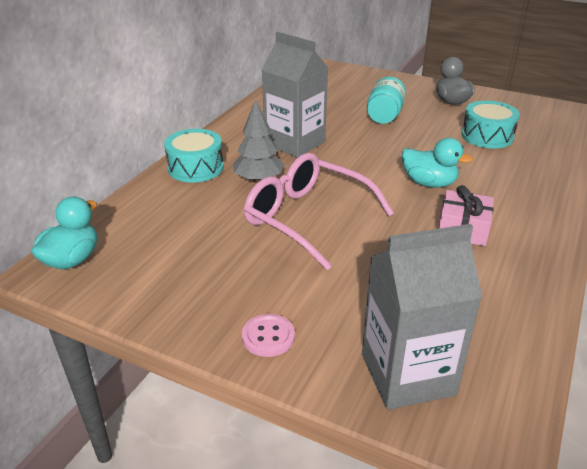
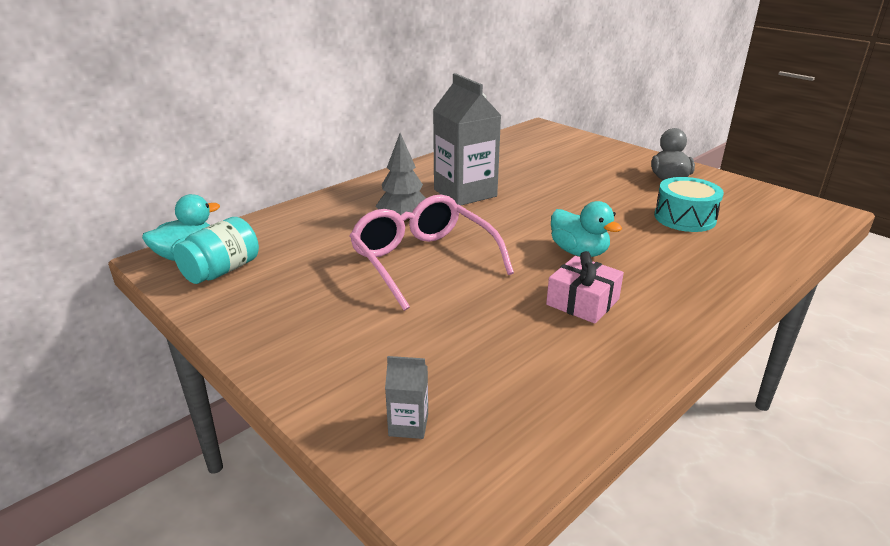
camera: 20 degrees right, 5 degrees down
(195, 168) = (353, 199): turquoise drum -> none
(268, 337) = (300, 356): pink button -> none
(384, 115) = (581, 182): turquoise jar -> turquoise jar (221, 271)
(407, 374) = (408, 425): grey carton -> grey carton, size x0.43

